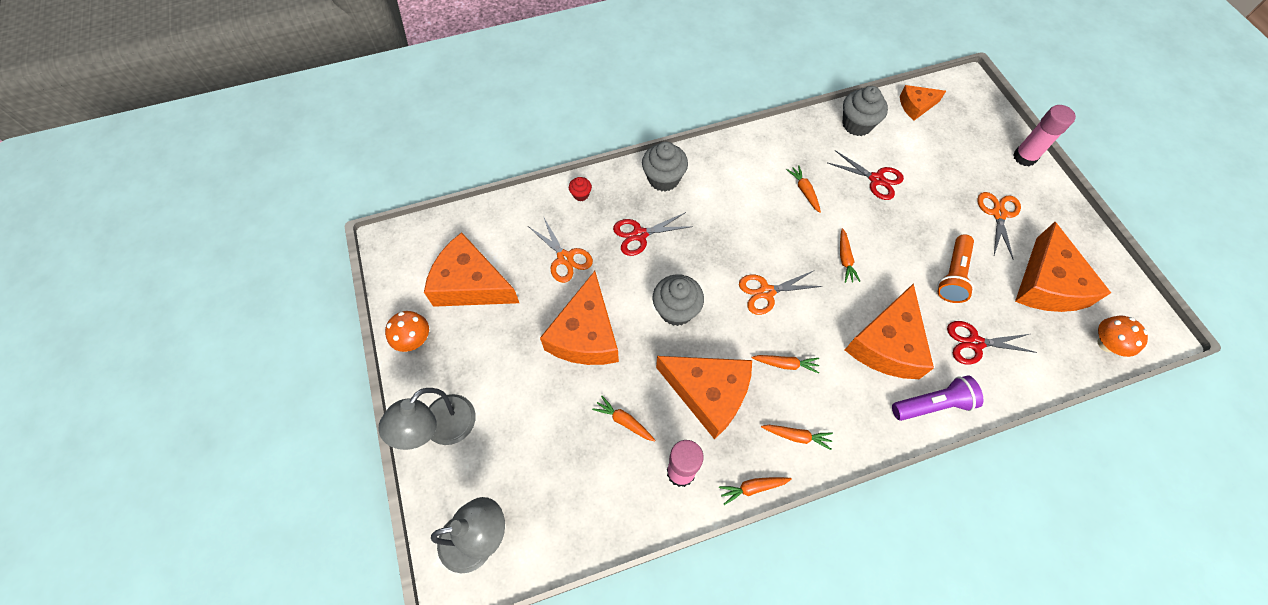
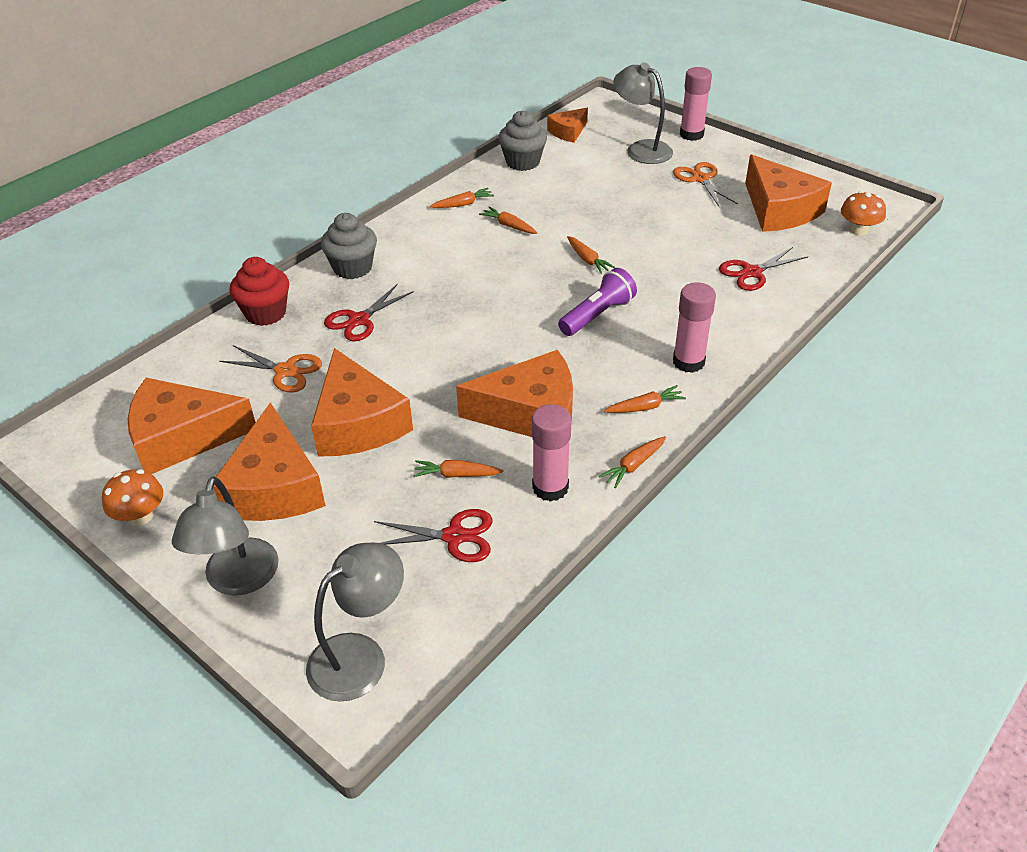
camera: 30 degrees left, 20 degrees down
(581, 194) = (265, 313): red cupcake -> red cupcake, size x1.99
(676, 310) = (445, 363): grey cupcake -> none
(766, 292) = (529, 313): orange scissors -> none
(785, 364) = (591, 358): orange carrot -> orange carrot (463, 204)
(859, 410) = (688, 362): none -> pink glue stick
(876, 179) = (572, 194): red scissors -> red scissors (454, 536)
(887, 344) = (675, 304): orange cheese -> orange cheese (274, 487)
(933, 404) = (751, 329): purple flashlight -> purple flashlight (597, 315)
(952, 275) = (695, 234): orange flashlight -> none
(967, 154) = (641, 149): none -> grey lamp

